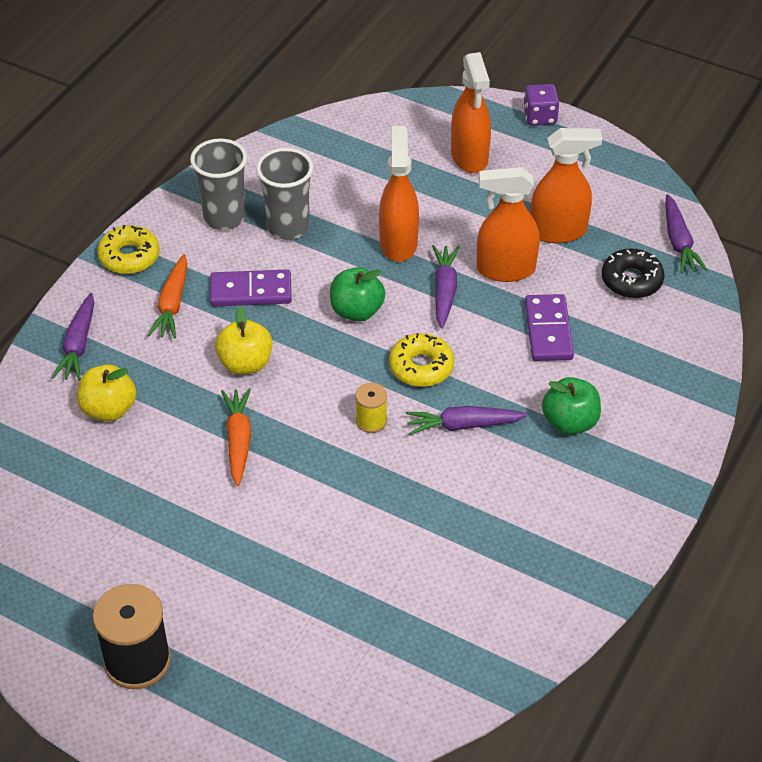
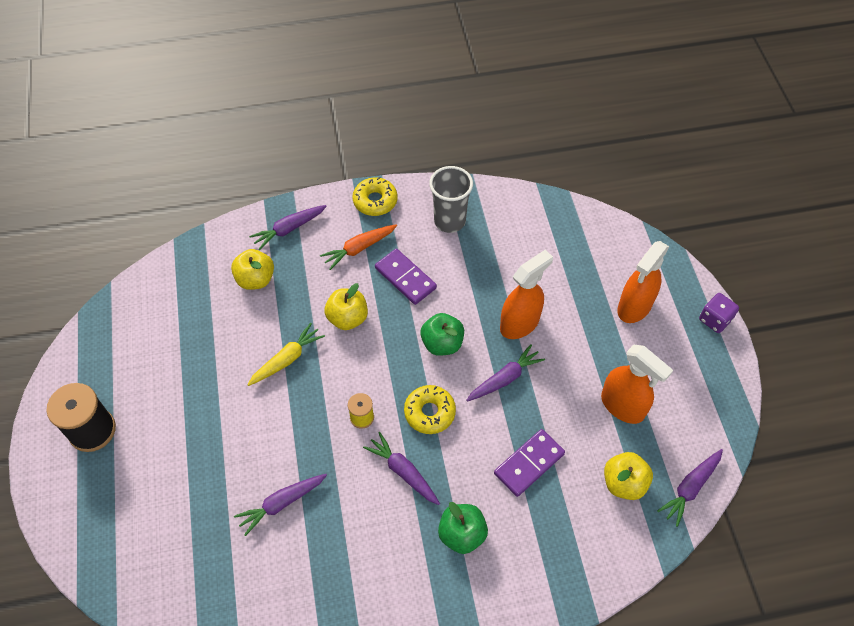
camera: 50 degrees right, 10 degrees up
(238, 440) = (287, 359): orange carrot -> yellow carrot
(288, 227) = (474, 257): grey cup -> none
(399, 541) = (281, 503): none -> purple carrot
(505, 269) = (557, 399): orange spray bottle -> none
(631, 280) = (624, 483): black donut -> yellow apple

